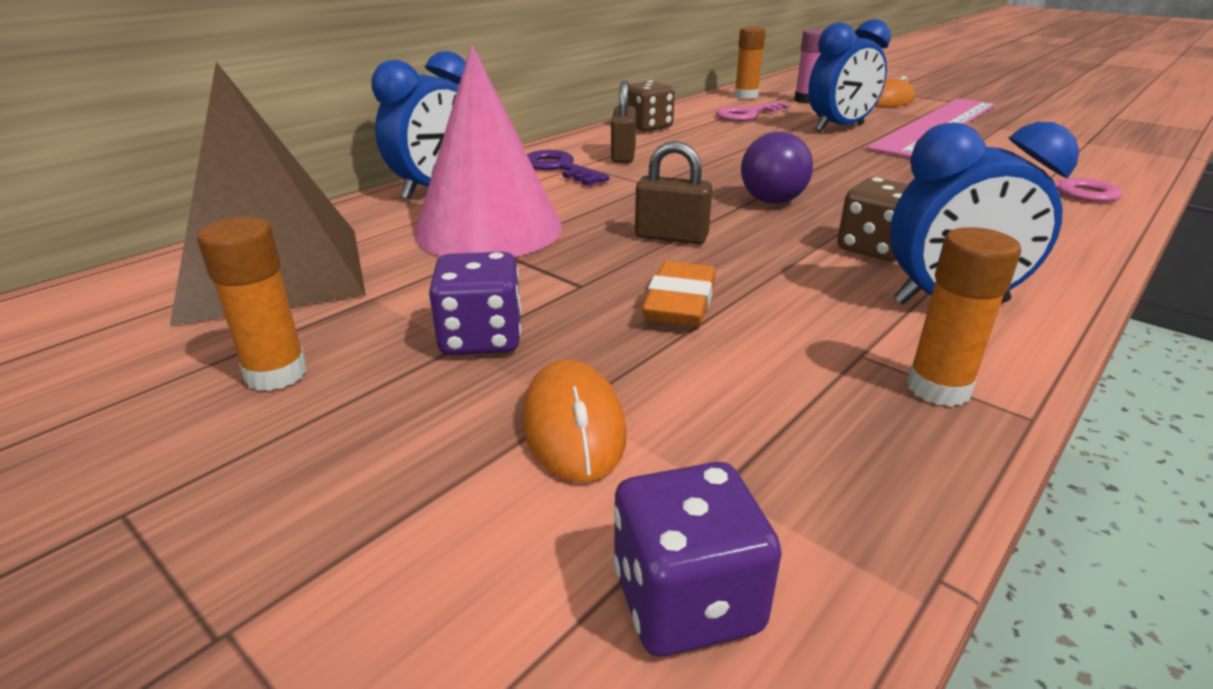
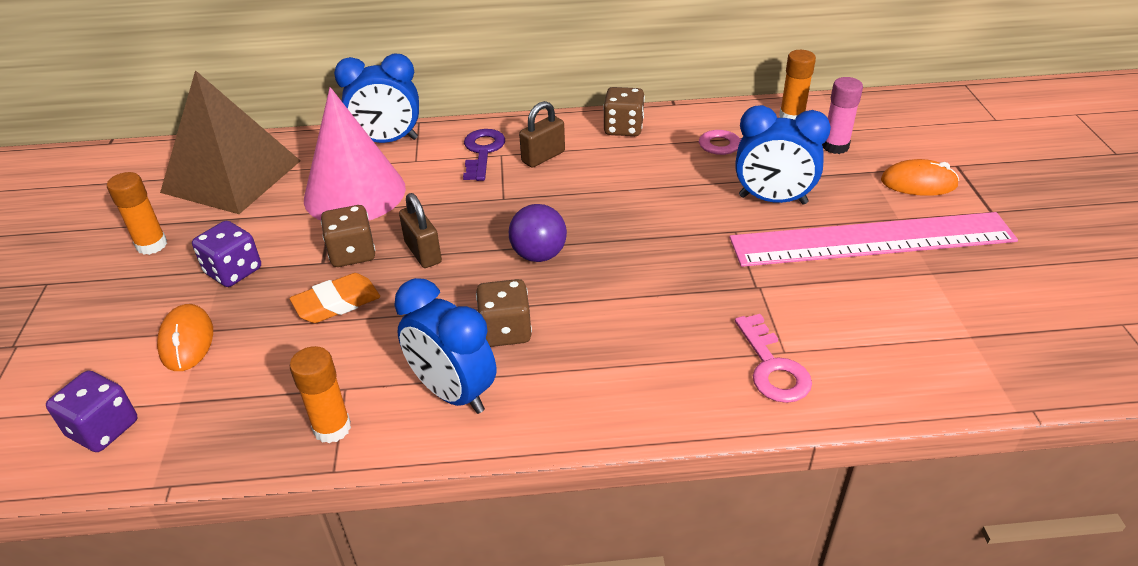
camera: 45 degrees right, 10 degrees up
(573, 427) = (187, 341): orange mouse -> orange mouse turned 45 degrees counterclockwise
(599, 265) = (352, 253): none -> brown dice

